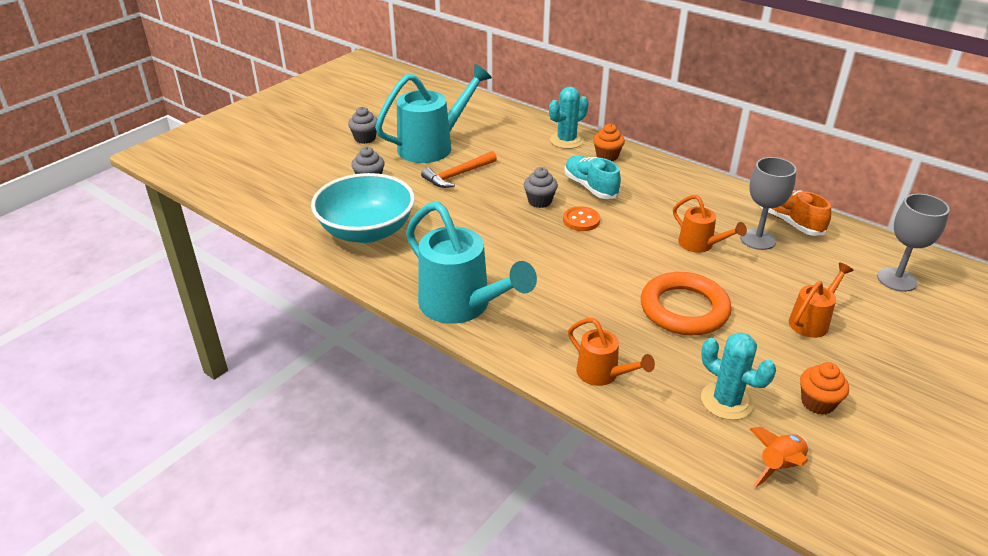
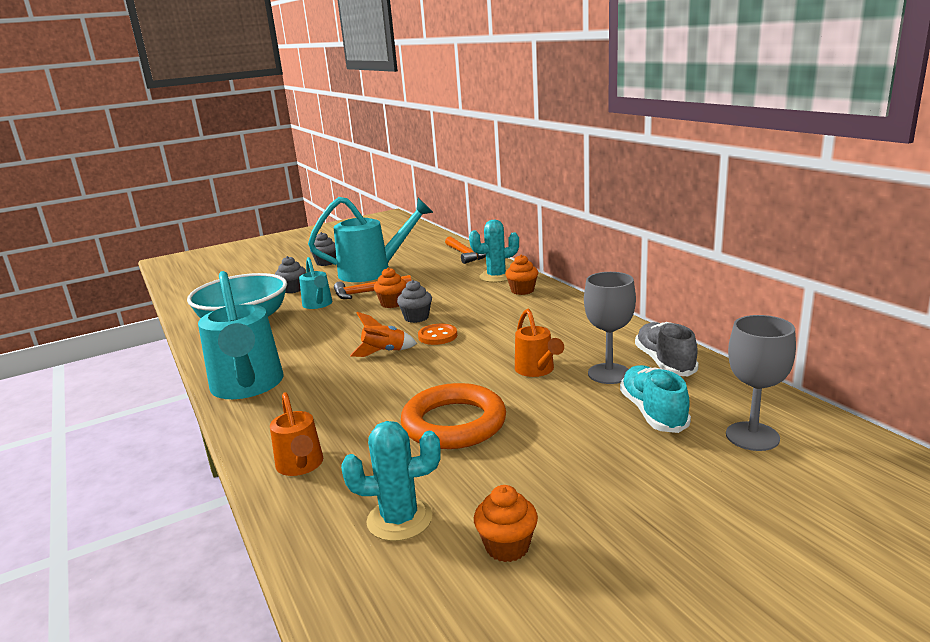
camera: 25 degrees right, 15 degrees down
(421, 197) = (318, 304): none -> turquoise watering can
(497, 186) = (392, 303): none -> orange cupcake
(507, 113) = (465, 254): none -> orange hammer
(590, 187) = (477, 312): turquoise shoe -> turquoise shoe (653, 412)
(726, 401) = (399, 519): turquoise cactus -> turquoise cactus turned 75 degrees counterclockwise
(779, 466) = (381, 605): orange rocket -> orange rocket (384, 352)
(789, 221) = (664, 362): orange shoe -> grey shoe
(811, 321) = (591, 460): orange watering can -> none

